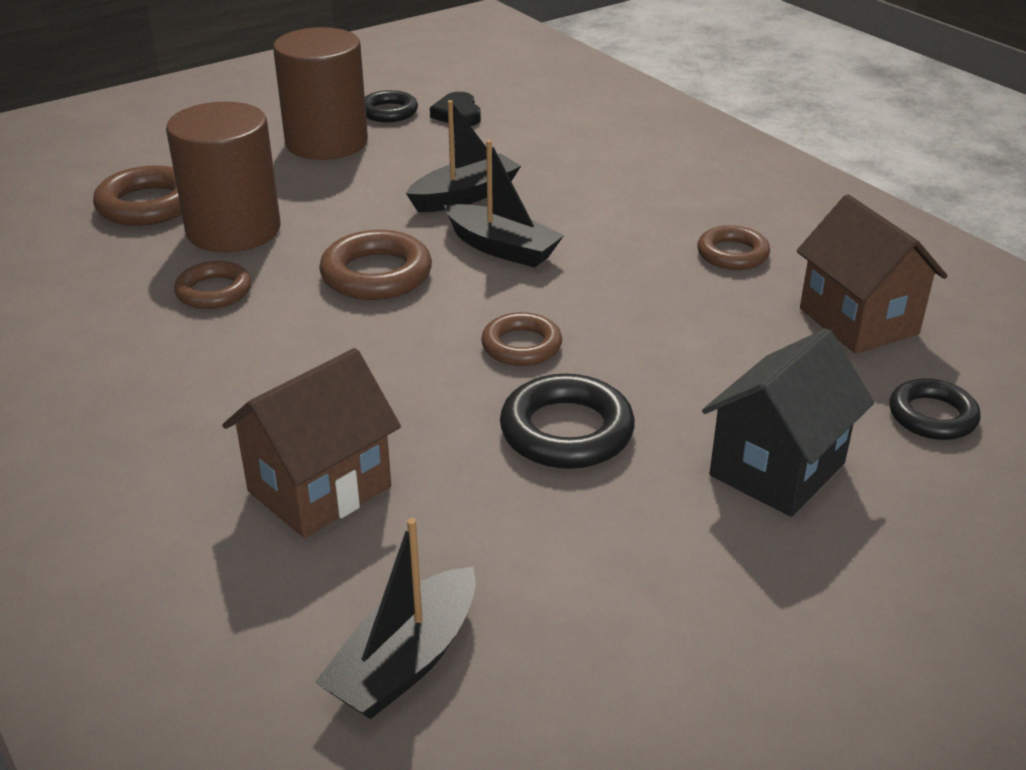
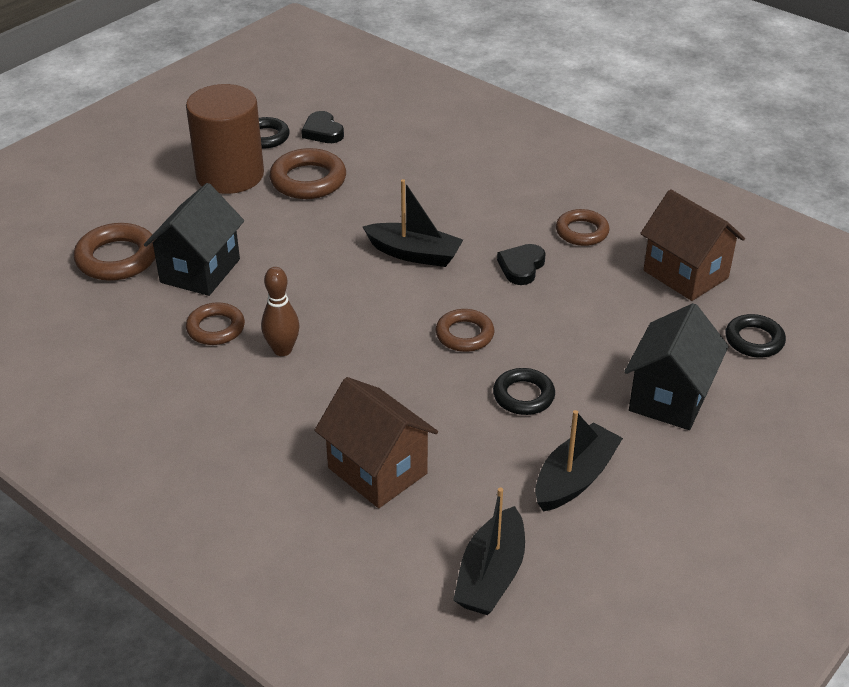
camera: 15 degrees left, 5 degrees up
(233, 230) = (200, 271): brown cylinder -> black house
(280, 327) = (282, 350): none -> brown bowling pin
(319, 489) = (377, 470): brown house -> brown house turned 75 degrees counterclockwise
(376, 274) = (331, 292): brown ring -> brown ring (308, 180)
(465, 196) = (365, 211): black boat -> black boat (575, 478)
(566, 431) = (523, 396): black ring -> black ring, size x0.66
(634, 281) = (521, 267): none -> black heart

